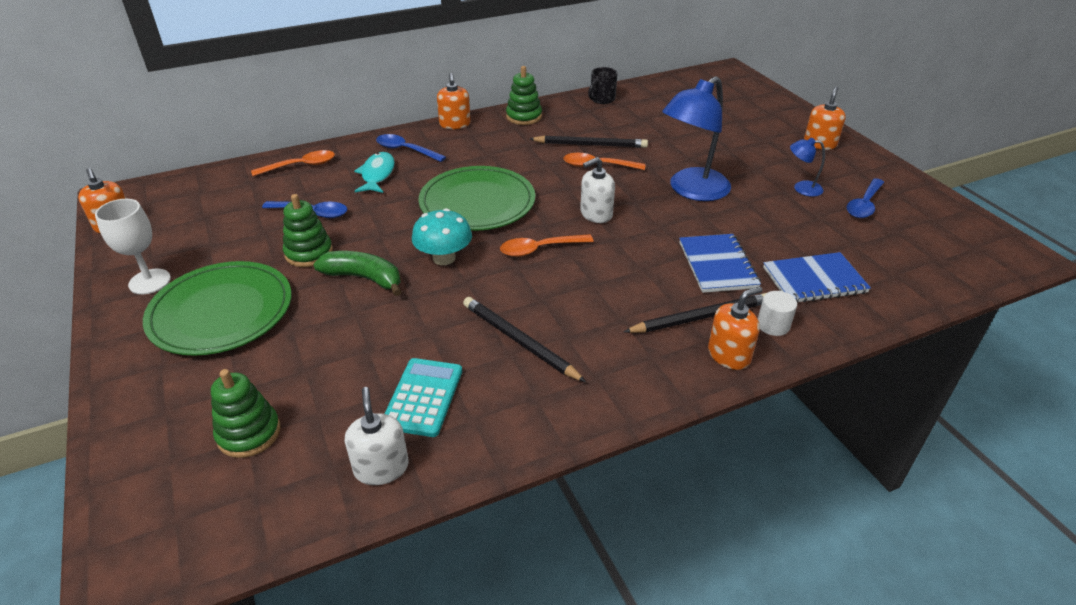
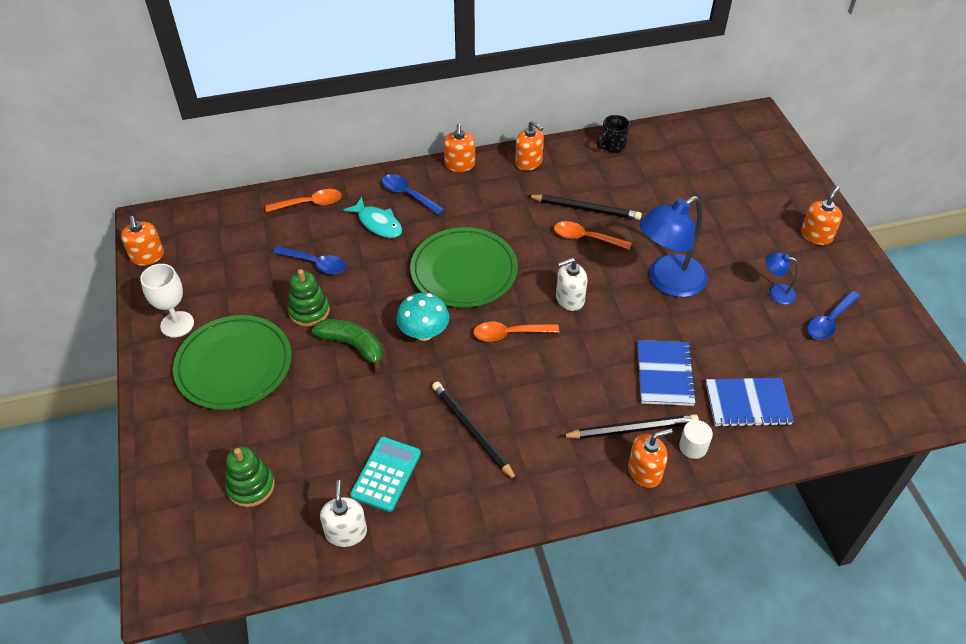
camera: 10 degrees right, 10 degrees up
(377, 174) = (378, 223): turquoise fish -> turquoise fish turned 120 degrees clockwise
(524, 117) = (528, 162): green stacking toy -> orange soap dispenser

